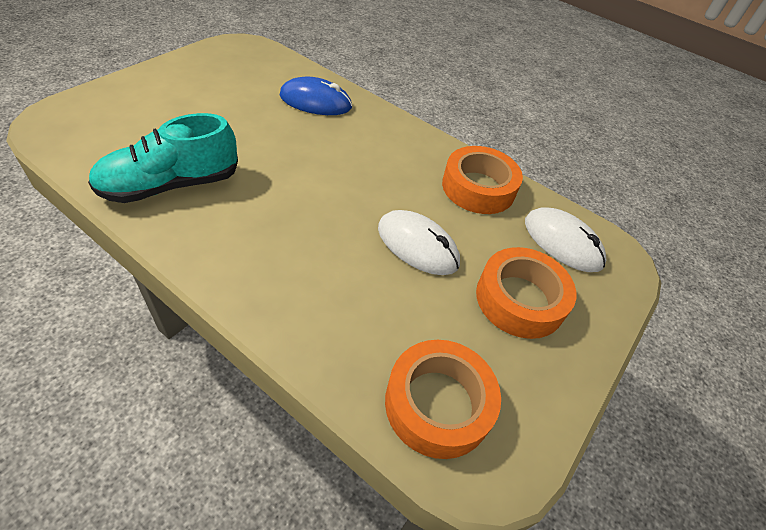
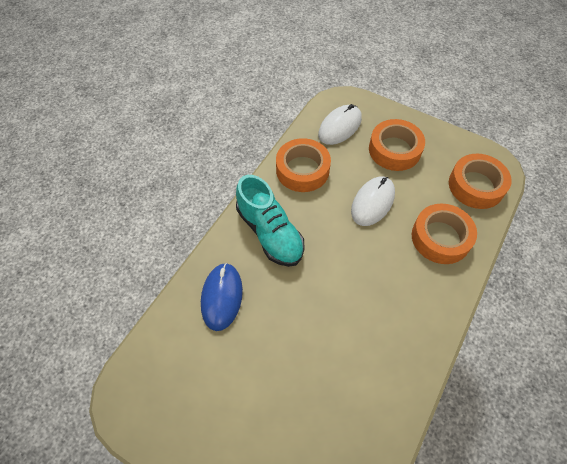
camera: 90 degrees left, 10 degrees up
(171, 185) = (374, 379): turquoise shoe -> turquoise shoe (270, 233)
(339, 310) = (440, 238): none -> orange tape

